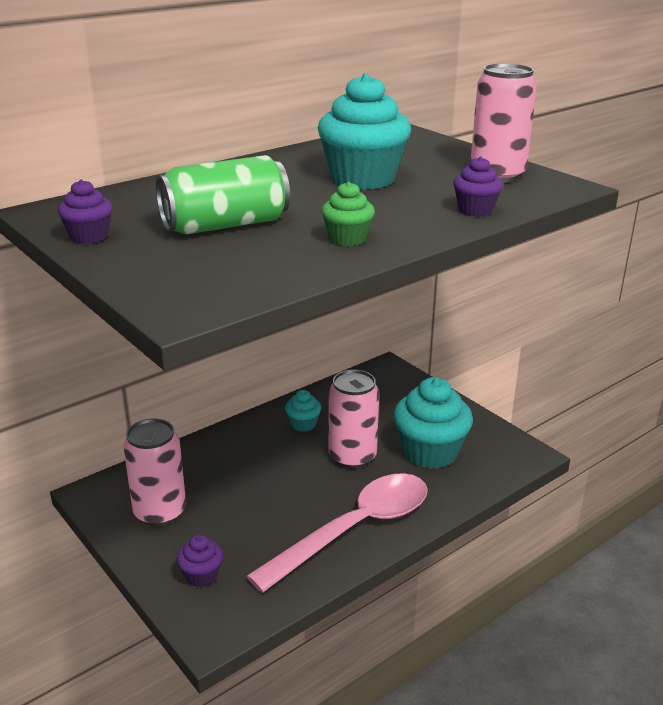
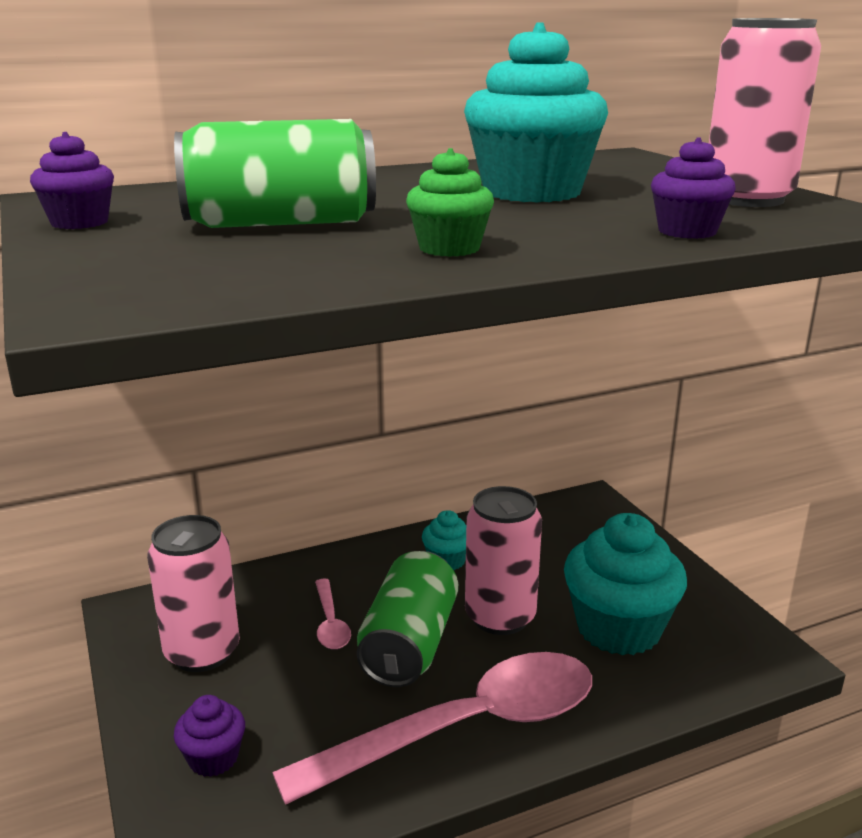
camera: 15 degrees right, 5 degrees down
(240, 479) = (330, 623): none -> pink spoon
(299, 484) = (409, 644): none -> green can

